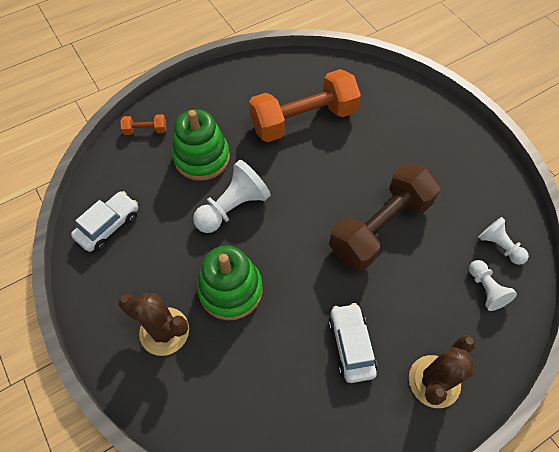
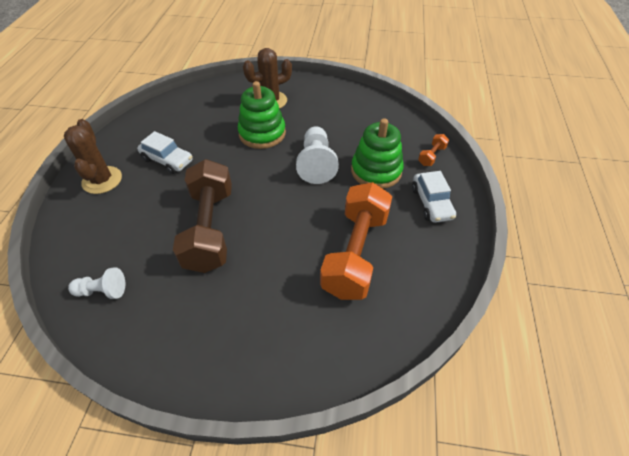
camera: 130 degrees right, 10 degrees down
(109, 226) = (362, 108): white car -> white car (431, 203)
(485, 289) = (96, 251): white pawn -> none

